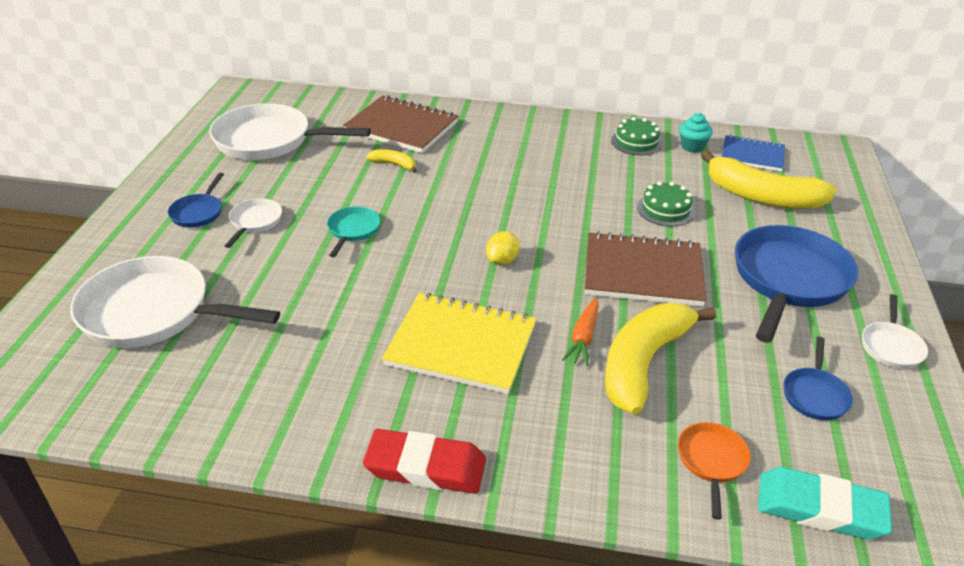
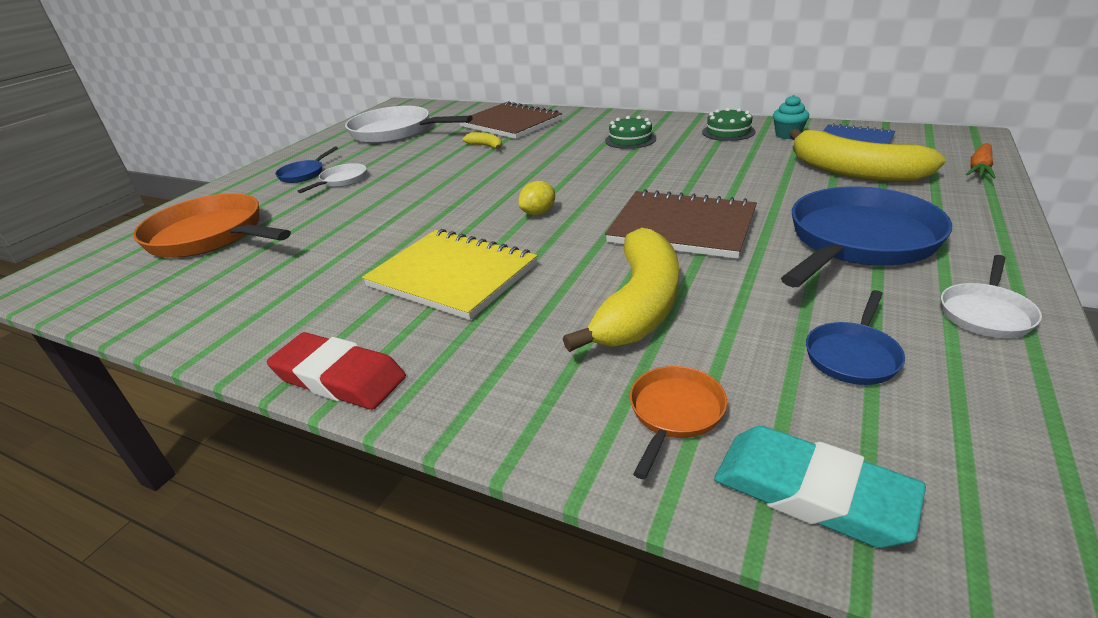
camera: 20 degrees right, 5 degrees down
(153, 312) = (211, 236): white pan -> orange pan
(353, 230) = (417, 188): turquoise pan -> none
(583, 338) = (583, 278): orange carrot -> orange carrot (979, 168)
(643, 363) = (639, 305): yellow banana -> yellow banana turned 150 degrees clockwise
(665, 209) = (734, 180): green cake -> green cake (630, 139)

